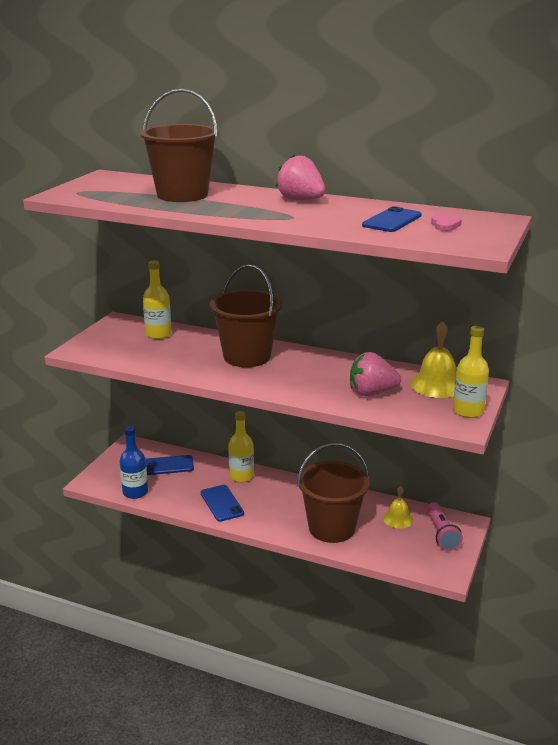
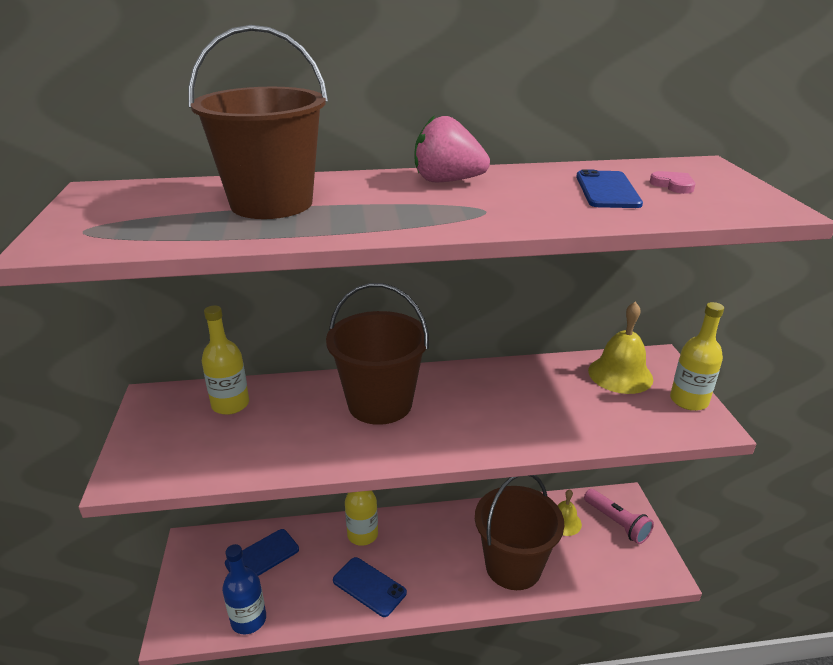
camera: 30 degrees left, 5 degrees up
(371, 393) = (573, 410): pink strawberry -> none

